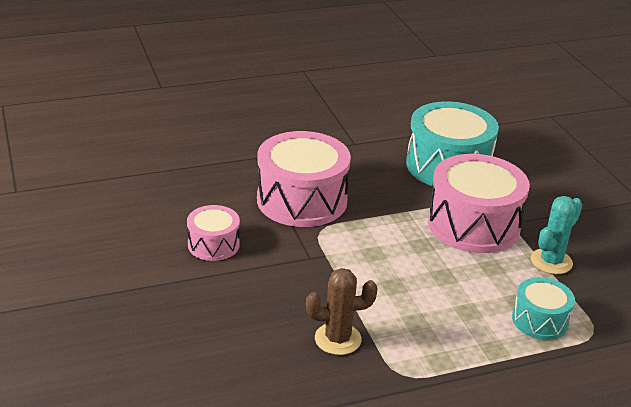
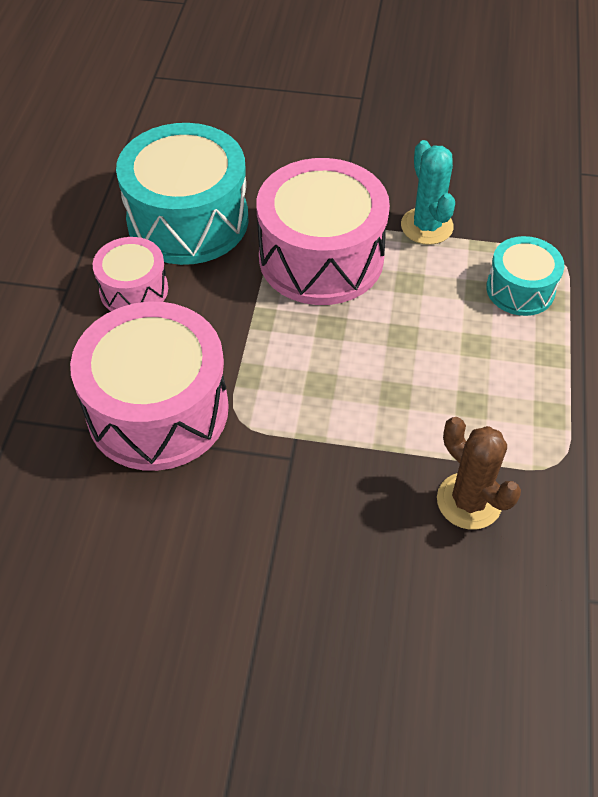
camera: 60 degrees left, 20 degrees up
(213, 244) = (195, 566): pink drum -> pink drum (134, 290)
(338, 339) = (469, 501): brown cactus -> brown cactus turned 60 degrees counterclockwise

